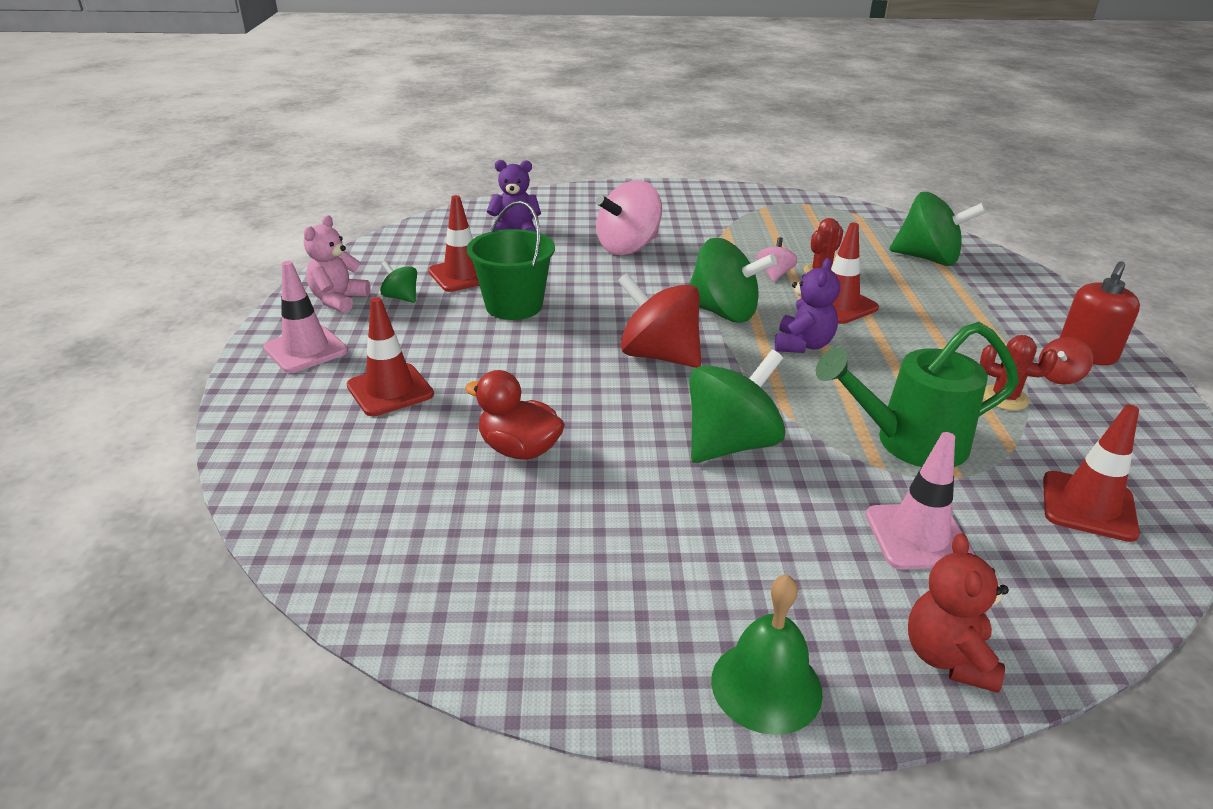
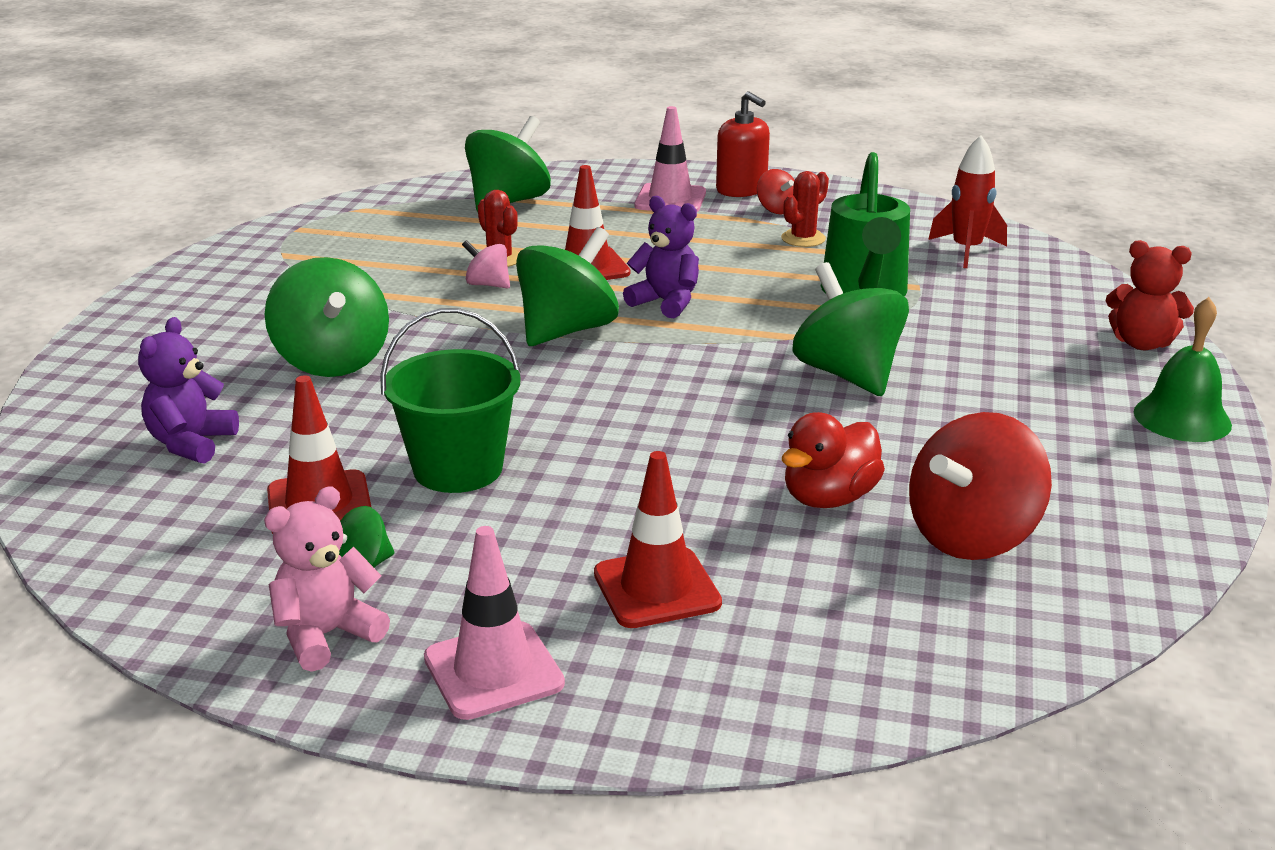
camera: 75 degrees left, 5 degrees down
(338, 300) = (327, 635): pink teddy bear -> pink teddy bear turned 105 degrees clockwise
(628, 247) = (332, 361): pink spinning top -> green spinning top
(659, 355) = (651, 385): red spinning top -> red spinning top (972, 537)
(918, 536) = (1000, 321): pink traffic cone -> pink traffic cone (670, 199)
(1088, 506) = (966, 251): red traffic cone -> red rocket

